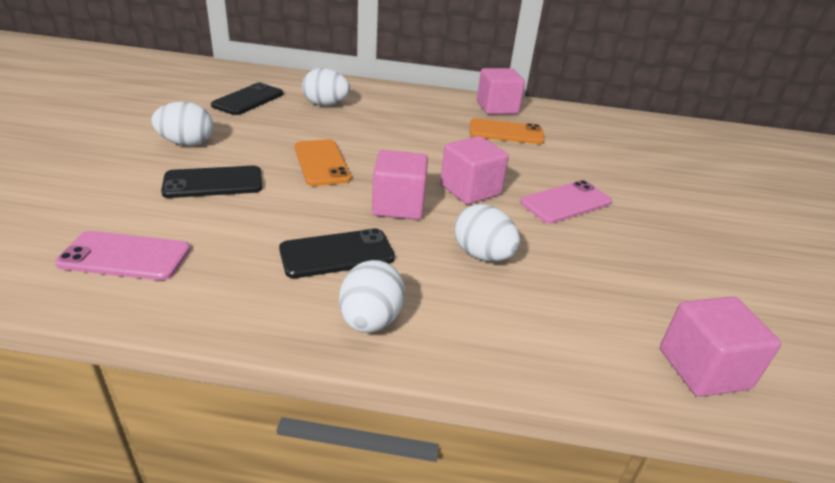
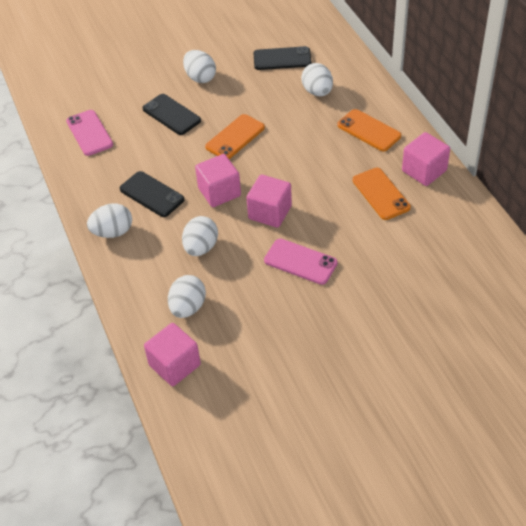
camera: 65 degrees right, 15 degrees up
(415, 106) = (369, 130): none -> orange phone
(589, 310) = (188, 307): none -> white egg

